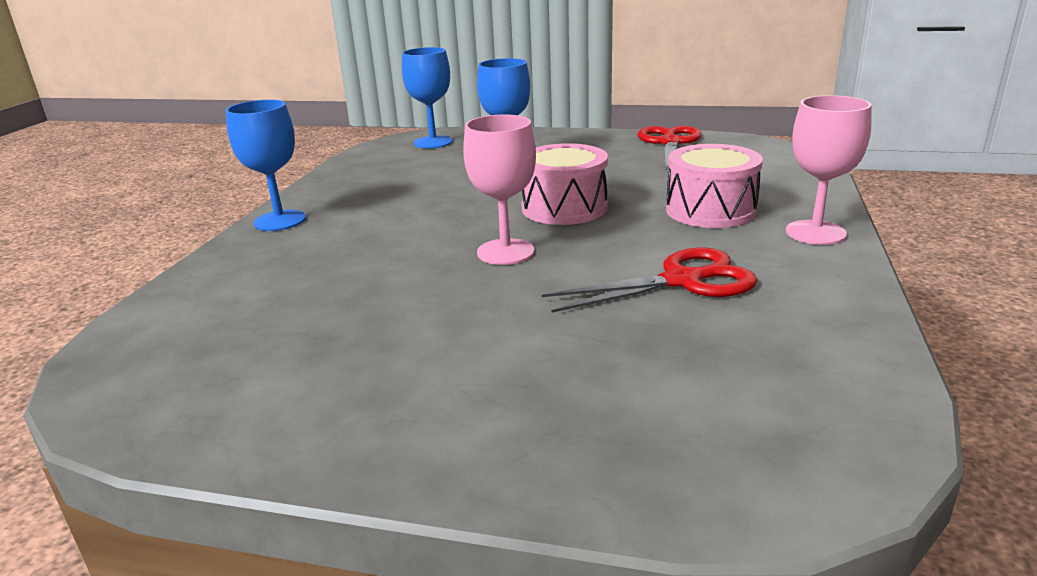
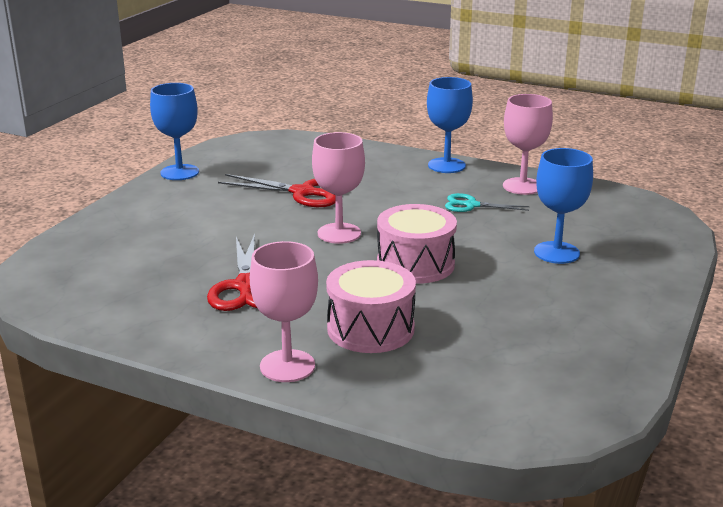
camera: 100 degrees right, 0 degrees up
(349, 183) = (522, 186): none -> pink goblet
(405, 199) = (471, 205): none -> turquoise scissors
(433, 142) = (643, 222): blue goblet -> blue goblet (179, 172)
(670, 143) = (604, 354): red scissors -> red scissors (303, 193)

